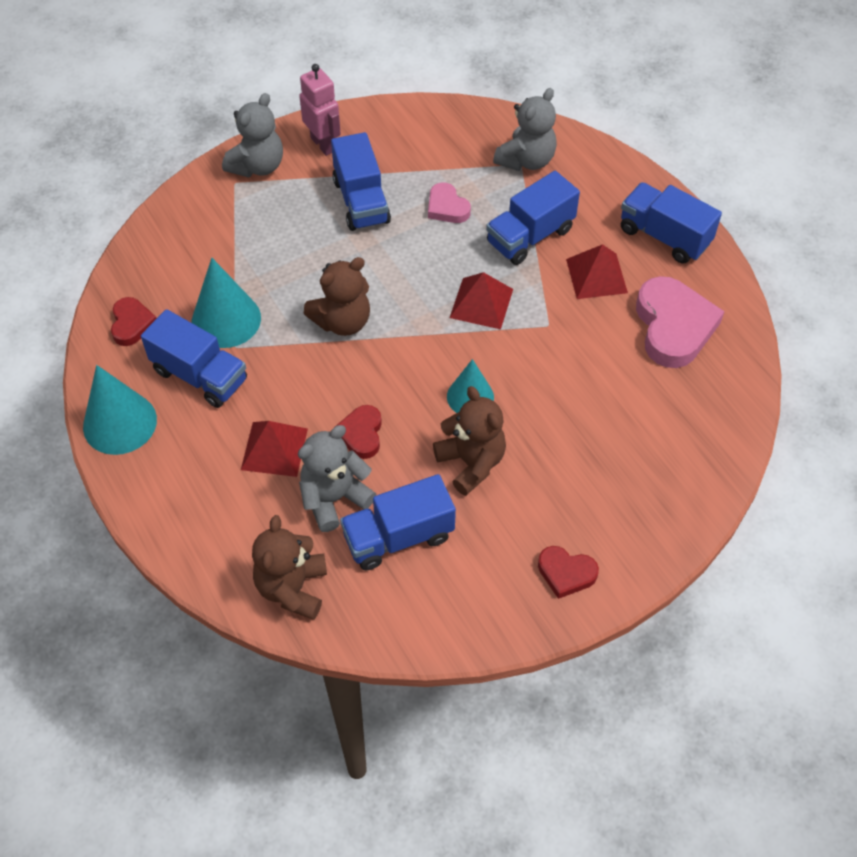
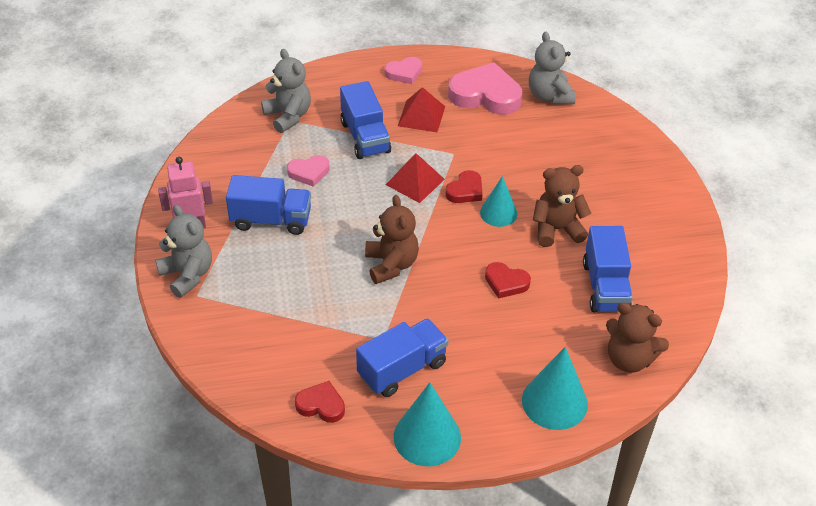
camera: 70 degrees left, 10 degrees down
(226, 319) = (351, 338): turquoise cone -> turquoise cone (554, 402)
(274, 449) = (498, 338): red pyramid -> none
(334, 498) = (558, 314): grey teddy bear -> grey teddy bear (549, 96)
(566, 573) = (664, 209): red heart -> red heart (465, 191)
(664, 236) = (404, 73): blue truck -> pink heart

